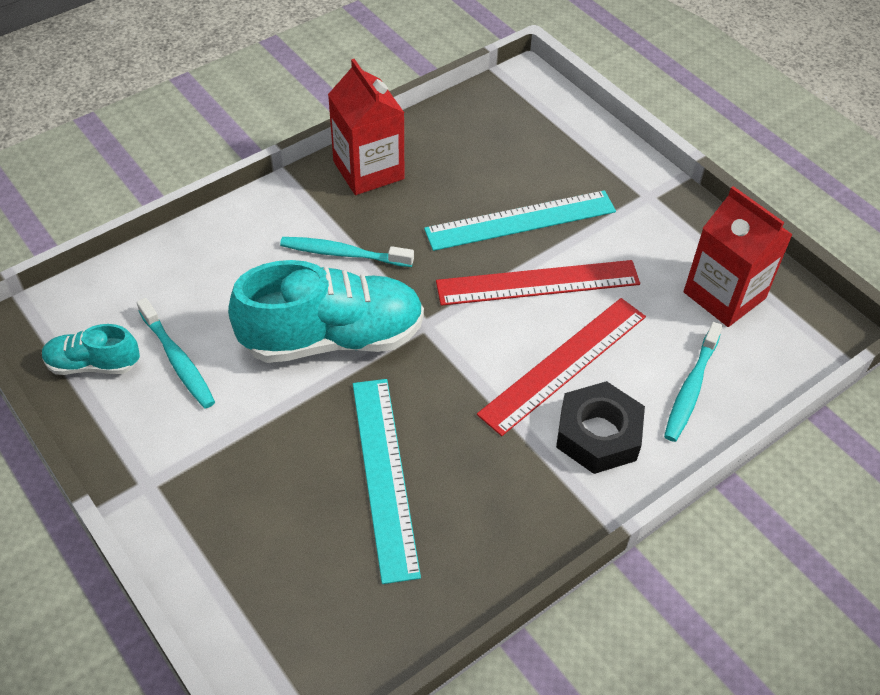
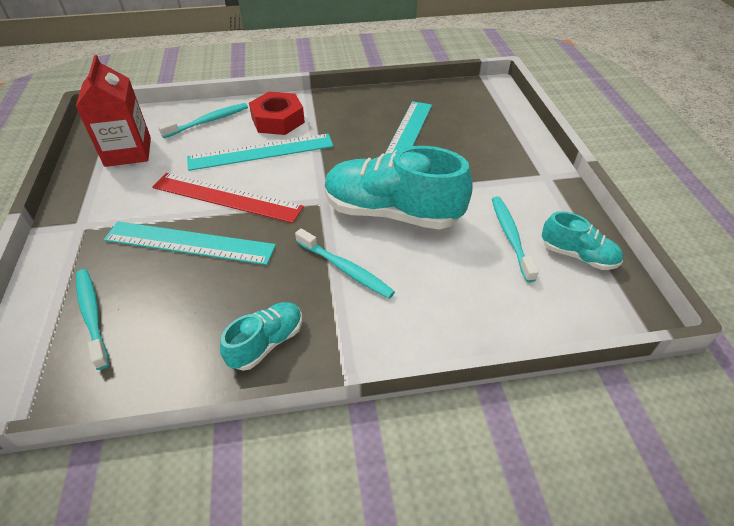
camera: 150 degrees left, 5 degrees down
(368, 170) = (266, 343): red carton -> turquoise shoe
(531, 137) = (92, 315): none -> turquoise toothbrush
(563, 364) = (261, 152): red ruler -> turquoise ruler
(598, 434) = (278, 120): black nut -> red nut

